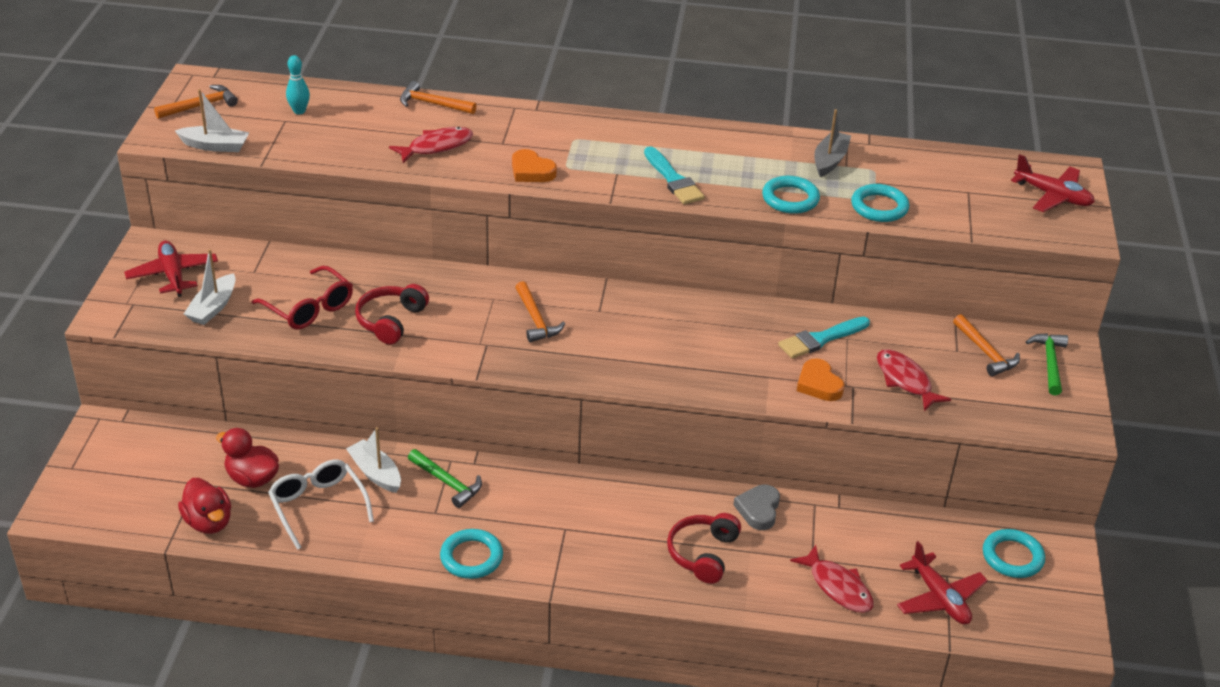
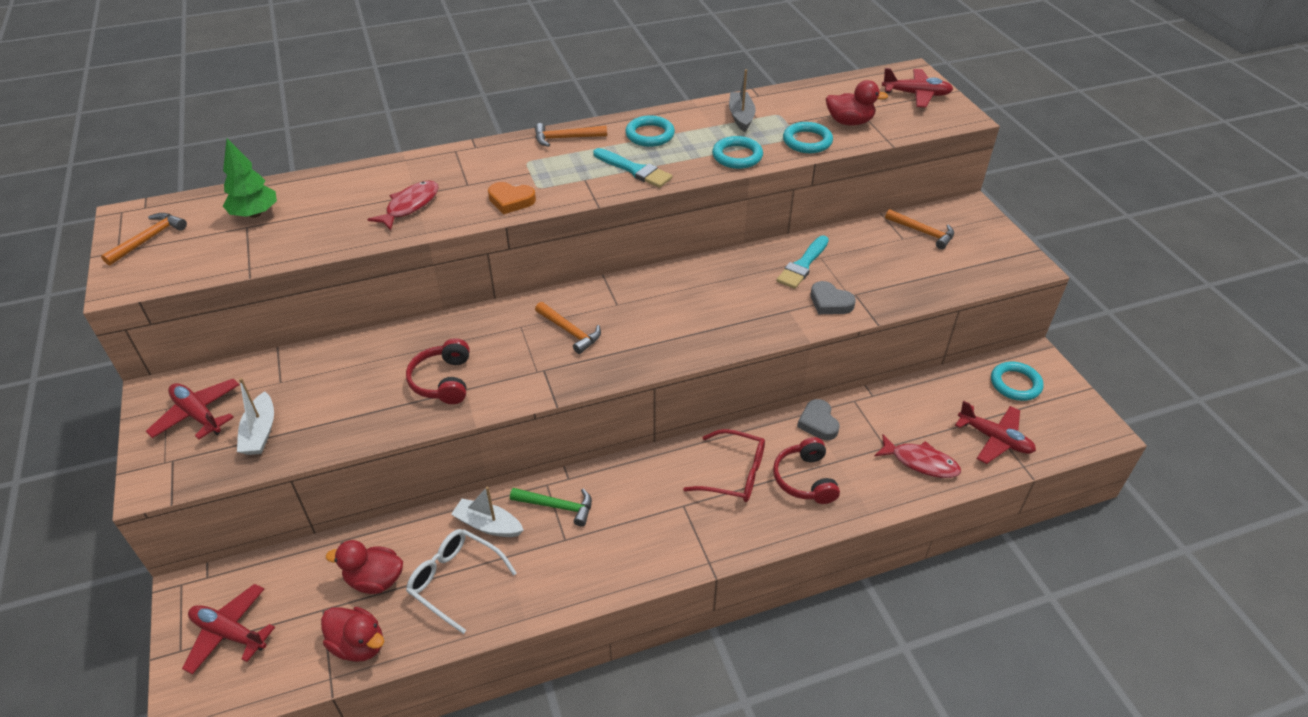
camera: 25 degrees left, 5 degrees up
(115, 471) = (229, 633): none -> red plane
(215, 146) = (189, 273): white boat -> none
(299, 111) = (255, 214): turquoise bowling pin -> green tree
(309, 308) = (358, 397): red glasses -> red glasses (734, 474)
(433, 104) = (379, 169): orange hammer -> orange hammer (566, 138)
(471, 557) = (624, 568): turquoise ring -> turquoise ring (650, 135)
(819, 384) = (830, 302): orange heart -> grey heart
(905, 380) = (887, 275): red fish -> none
(945, 202) = (849, 122): none -> red duck
(1049, 363) = (970, 224): green hammer -> none

